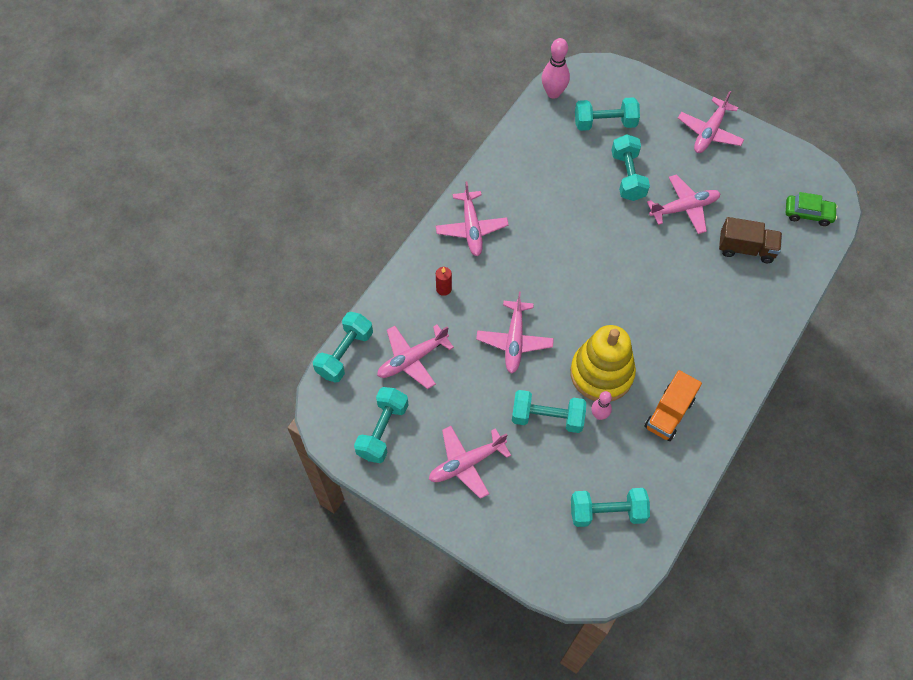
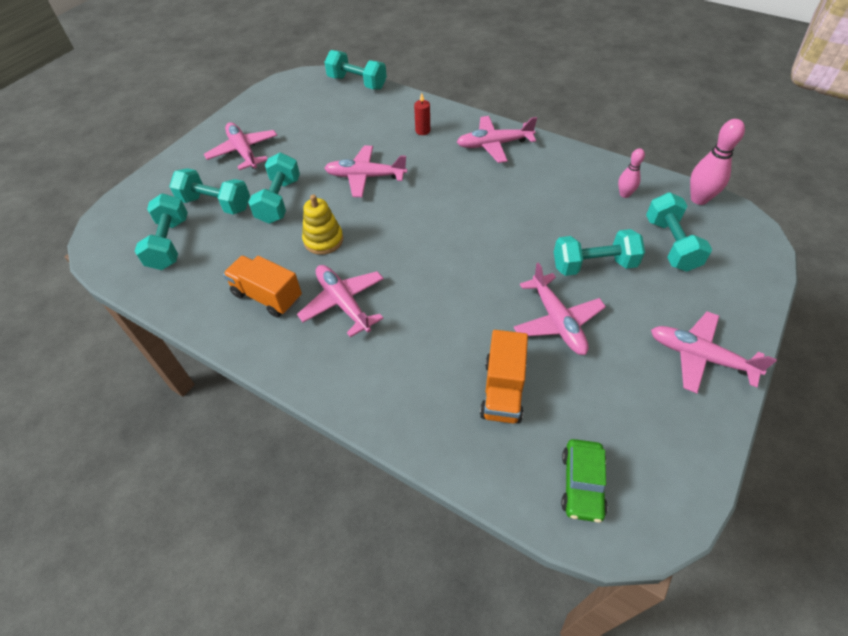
camera: 90 degrees right, 10 degrees down
(382, 430) = (284, 106): turquoise dumbbell -> turquoise dumbbell (215, 204)
(412, 359) = (349, 117): pink plane -> pink plane (343, 303)
(599, 415) = (275, 238): pink bowling pin -> pink bowling pin (624, 194)
(601, 373) = (323, 240): yellow stacking toy -> yellow stacking toy, size x0.58
(746, 249) = (502, 390): brown truck -> orange truck

